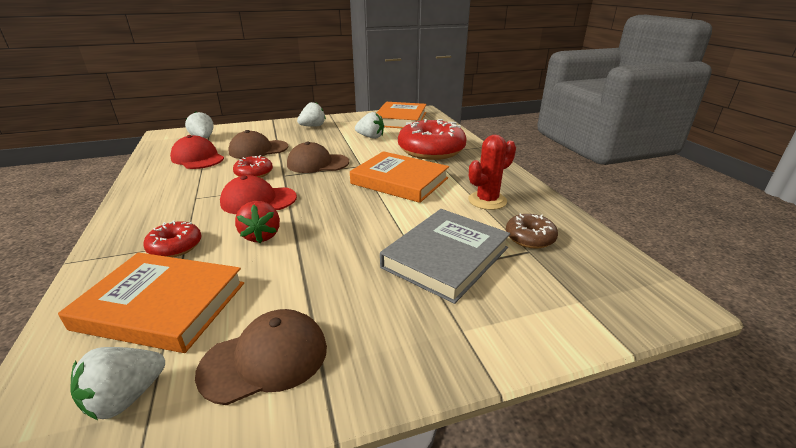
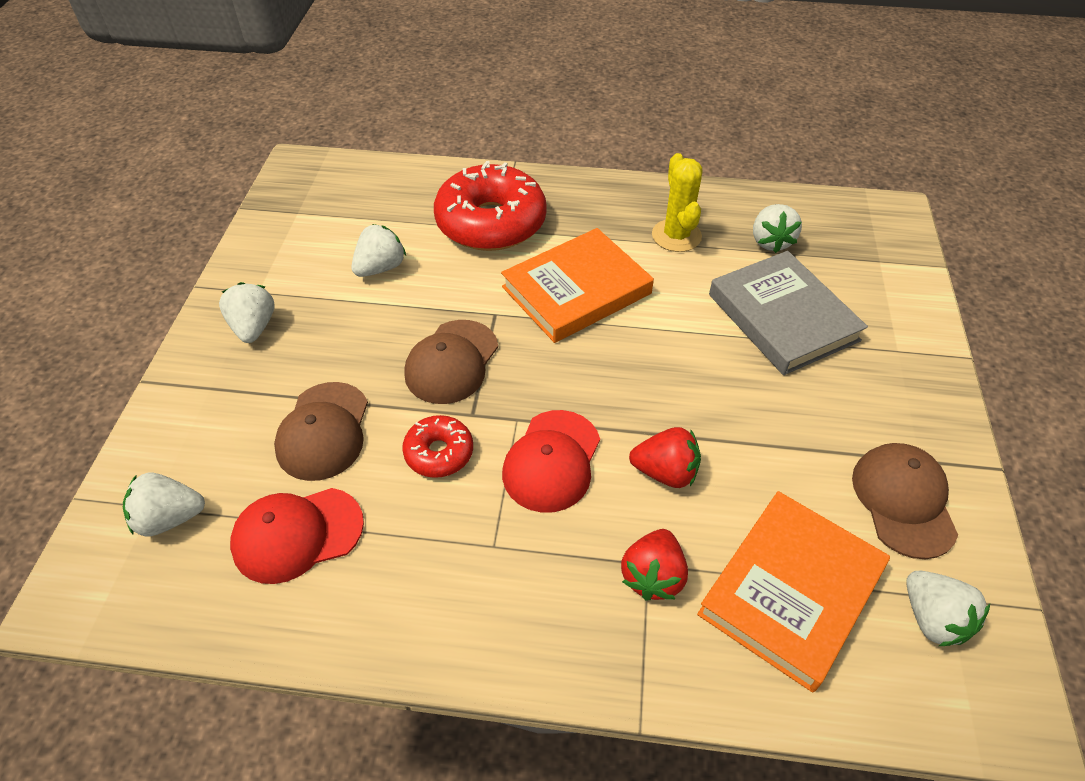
camera: 65 degrees left, 20 degrees up
(175, 246) = (653, 576): red donut -> red strawberry
(400, 119) = (321, 205): orange book -> none
(487, 201) = (676, 236): red cactus -> yellow cactus
(530, 238) = (770, 241): brown donut -> white strawberry

